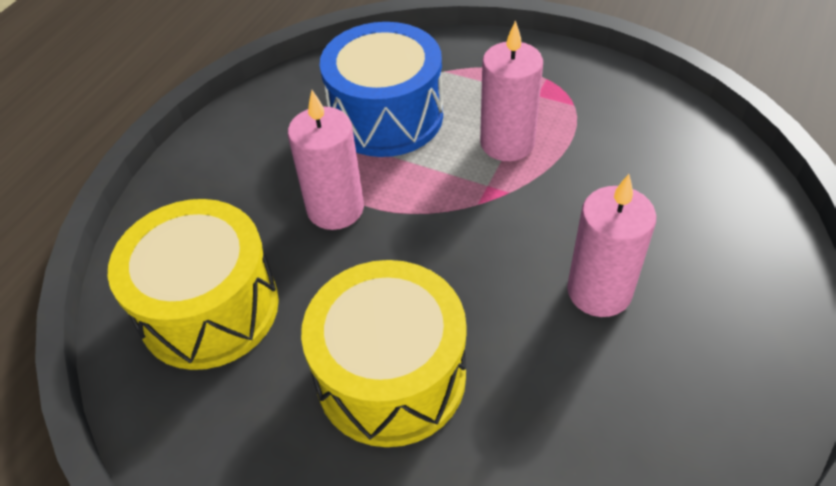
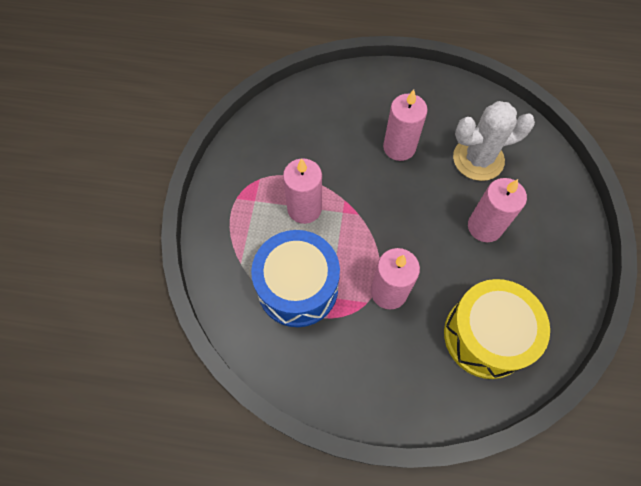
camera: 110 degrees left, 15 degrees up
(391, 376) = (484, 227): yellow drum -> pink candle
(543, 420) = (478, 159): none -> white cactus

